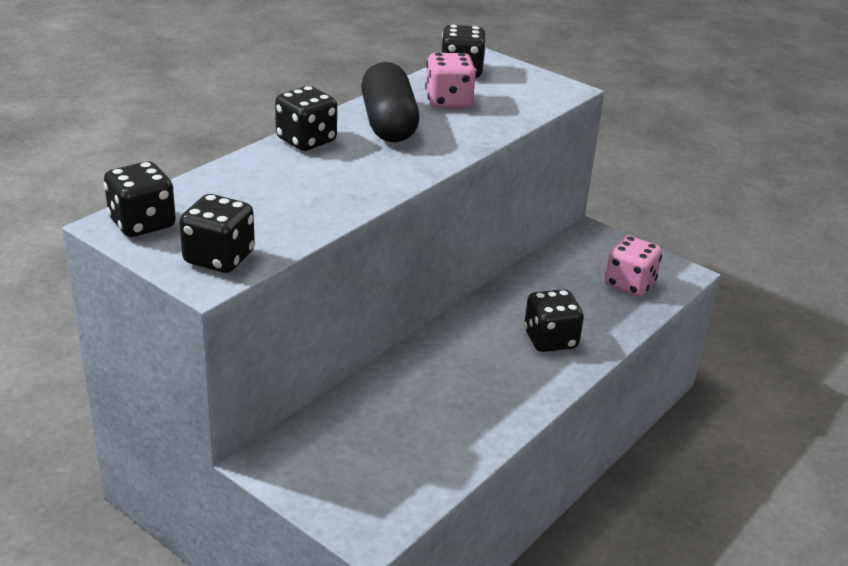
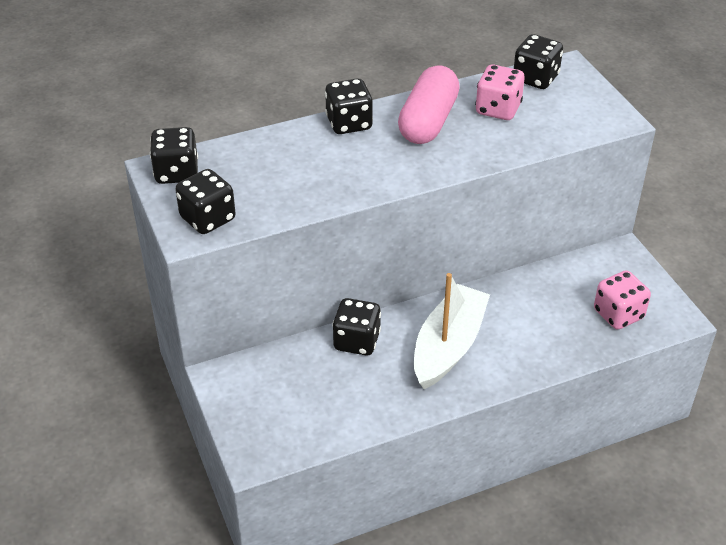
camera: 30 degrees right, 10 degrees up
(388, 123) = (428, 121): black capsule -> pink capsule
(495, 357) = (448, 346): none -> white boat
(550, 340) = (506, 345): black dice -> black dice (356, 341)

